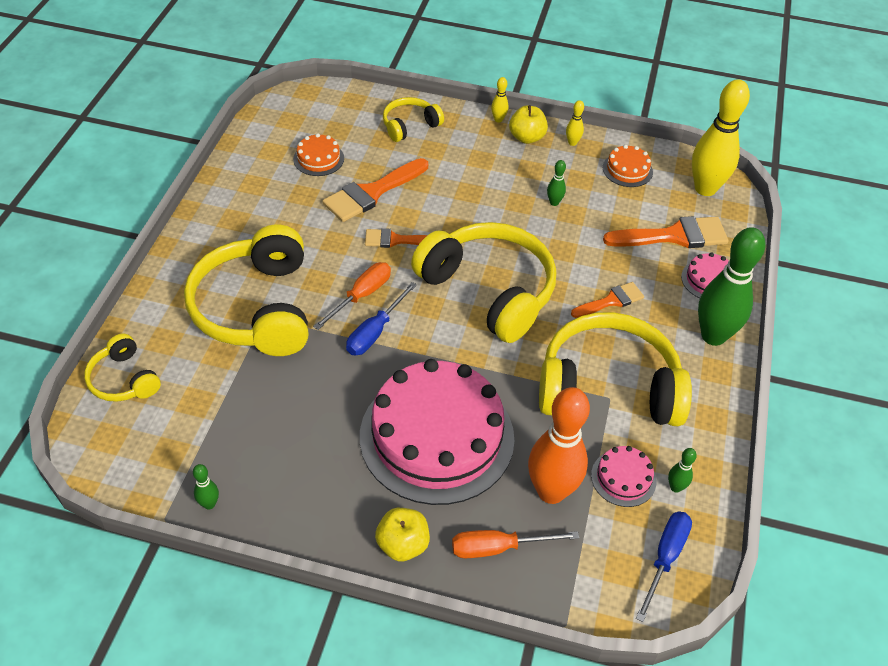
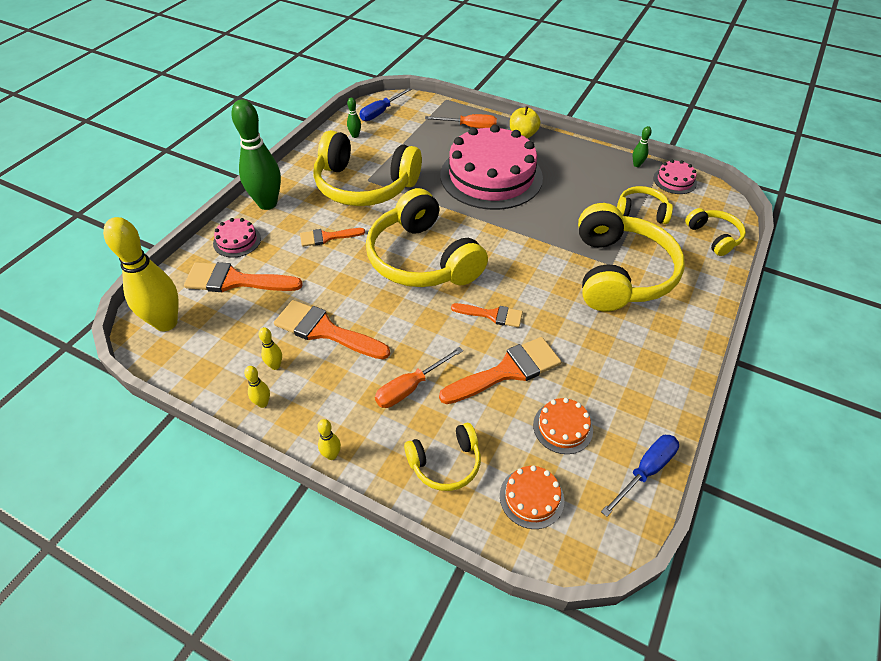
camera: 165 degrees left, 0 degrees up
(216, 405) = (641, 212): none -> yellow headphones
(361, 296) = (530, 270): orange screwdriver -> orange screwdriver (410, 387)
(375, 332) = (523, 242): blue screwdriver -> blue screwdriver (645, 471)
(526, 137) = (311, 420): yellow apple -> none
(551, 491) = (429, 143): orange bowling pin -> none
(554, 202) = (325, 331): green bowling pin -> orange brush
(580, 169) = (275, 366): none -> yellow bowling pin
(623, 478) = (383, 143): pink cake -> pink cake (674, 180)
(627, 170) = (226, 357): orange cake -> orange cake (531, 497)

